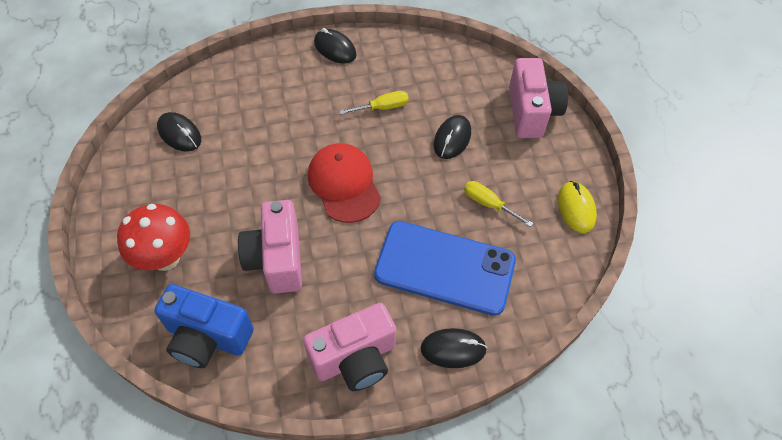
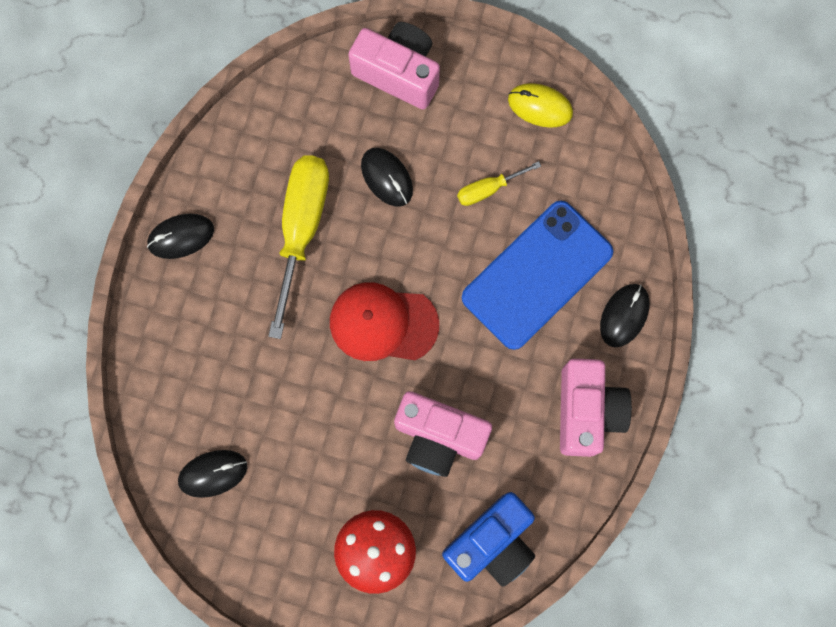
camera: 60 degrees left, 20 degrees up
(382, 107) = (302, 228): yellow screwdriver -> yellow screwdriver, size x2.05

